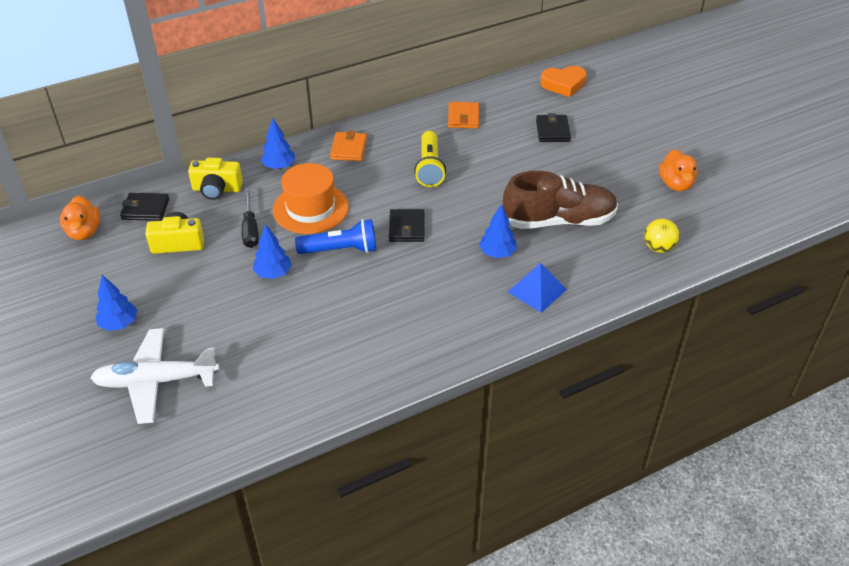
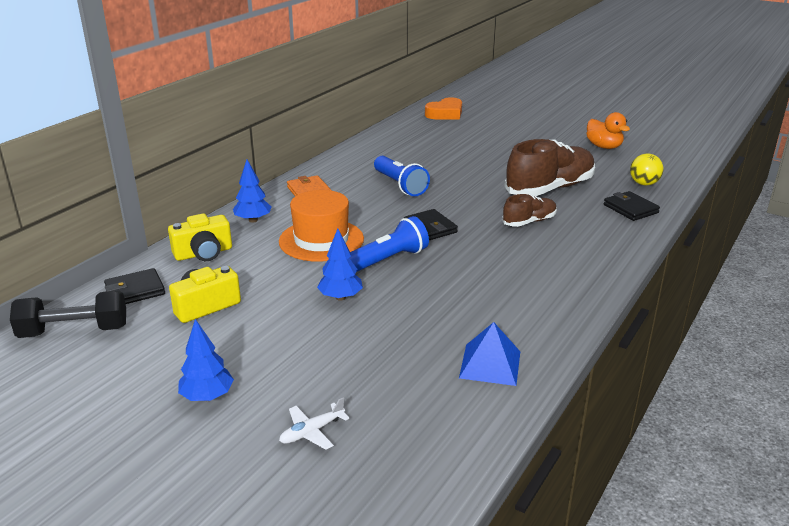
camera: 30 degrees left, 15 degrees down
(84, 232) = (74, 331): orange duck -> black dumbbell
(156, 381) = (312, 432): white plane -> white plane, size x0.45
(250, 229) = (276, 272): black screwdriver -> none
(429, 168) = (400, 185): yellow flashlight -> blue flashlight
(463, 117) = (389, 149): orange wallet -> none
(497, 253) = (529, 222): blue tree -> brown shoe
(537, 290) = (593, 235): blue pyramid -> blue pyramid (490, 364)
(552, 131) = (472, 140): black wallet -> black wallet (630, 209)

